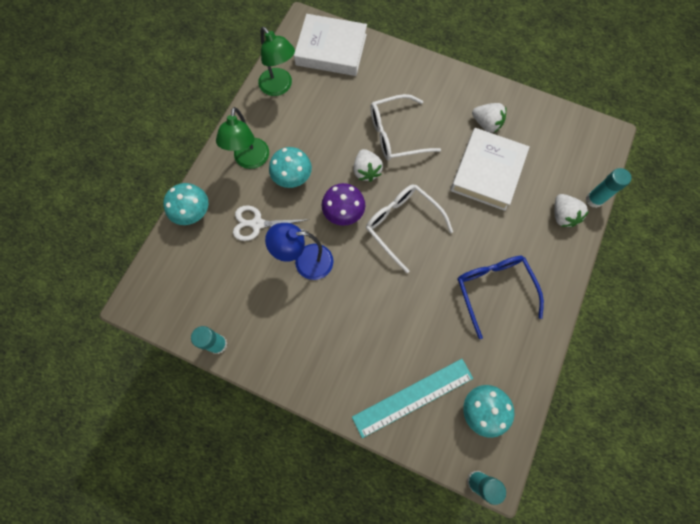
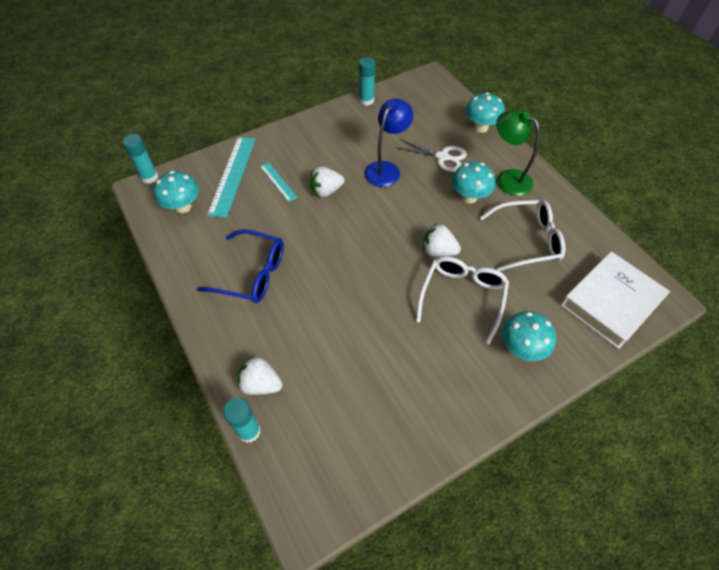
camera: 125 degrees right, 15 degrees down
(257, 224) = (442, 157): white scissors -> white scissors turned 75 degrees clockwise
(279, 87) = (581, 235): green lamp -> none
(343, 213) = (408, 212): purple mushroom -> none
(388, 347) = (278, 181): none -> turquoise ruler
(402, 225) = (364, 246): white glasses -> white glasses (527, 240)
(408, 83) = (521, 348): none -> turquoise mushroom
(486, 124) = (417, 391): white strawberry -> white strawberry (326, 191)
(487, 172) = (361, 349): white book -> none

